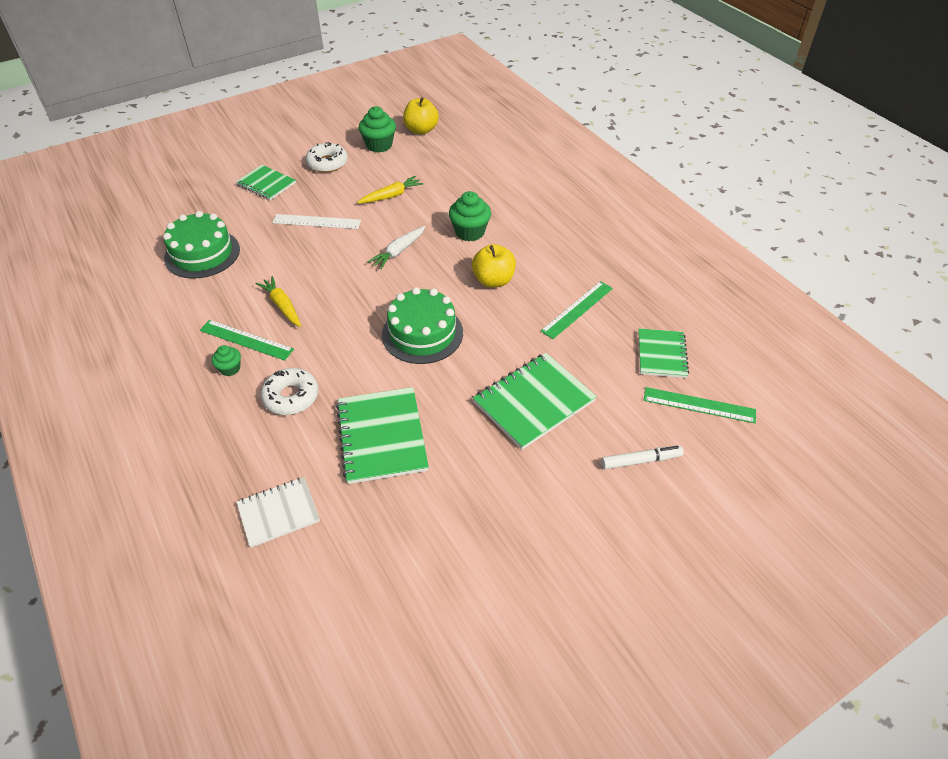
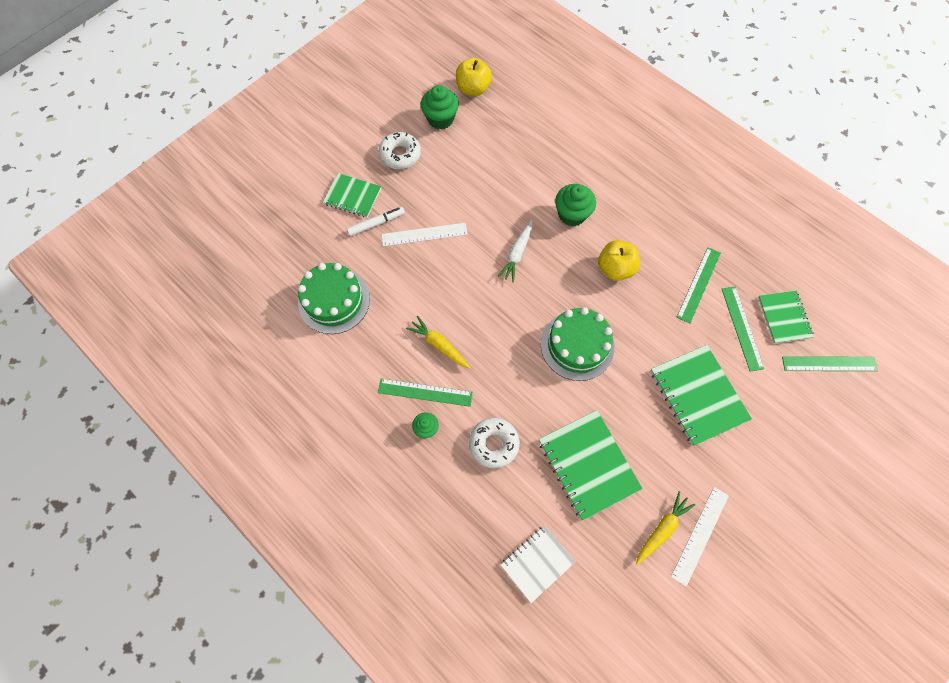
camera: 15 degrees left, 20 degrees up
(391, 196) = (481, 184): yellow carrot -> yellow carrot (662, 529)
(477, 531) = (700, 535): none -> white ruler
(534, 402) = (698, 395): green notebook -> green notebook turned 60 degrees counterclockwise
(610, 354) = (742, 328): none -> green ruler
(641, 461) = (801, 432): white marker -> white marker (376, 224)

